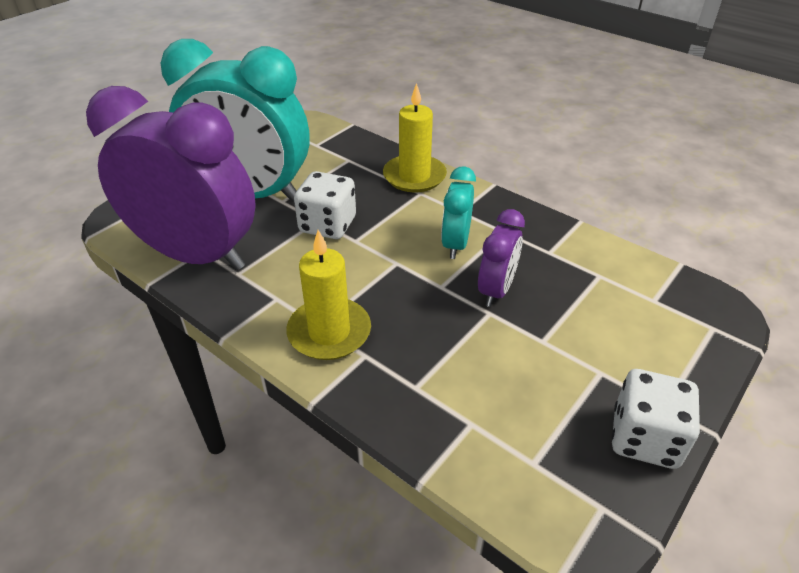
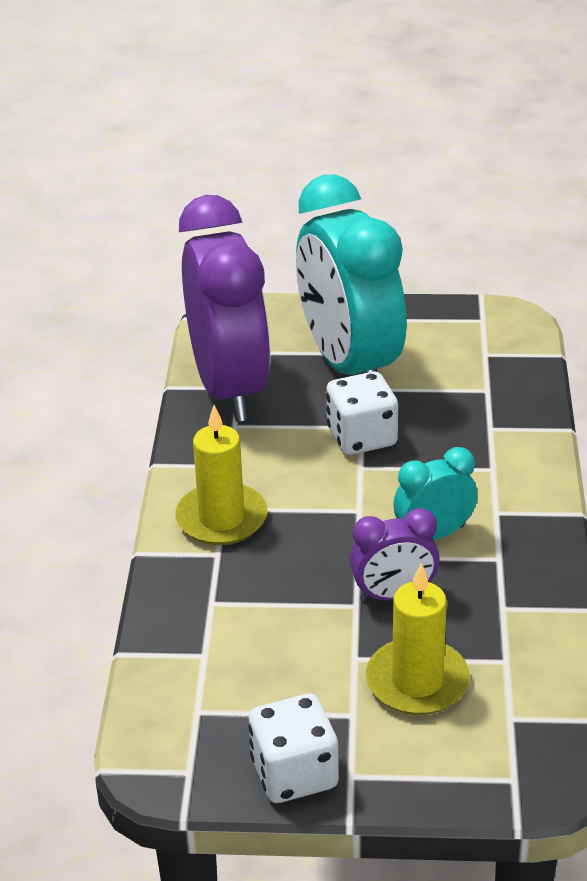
camera: 55 degrees right, 5 degrees down
(414, 176) = (517, 450): yellow candle -> yellow candle (417, 681)

